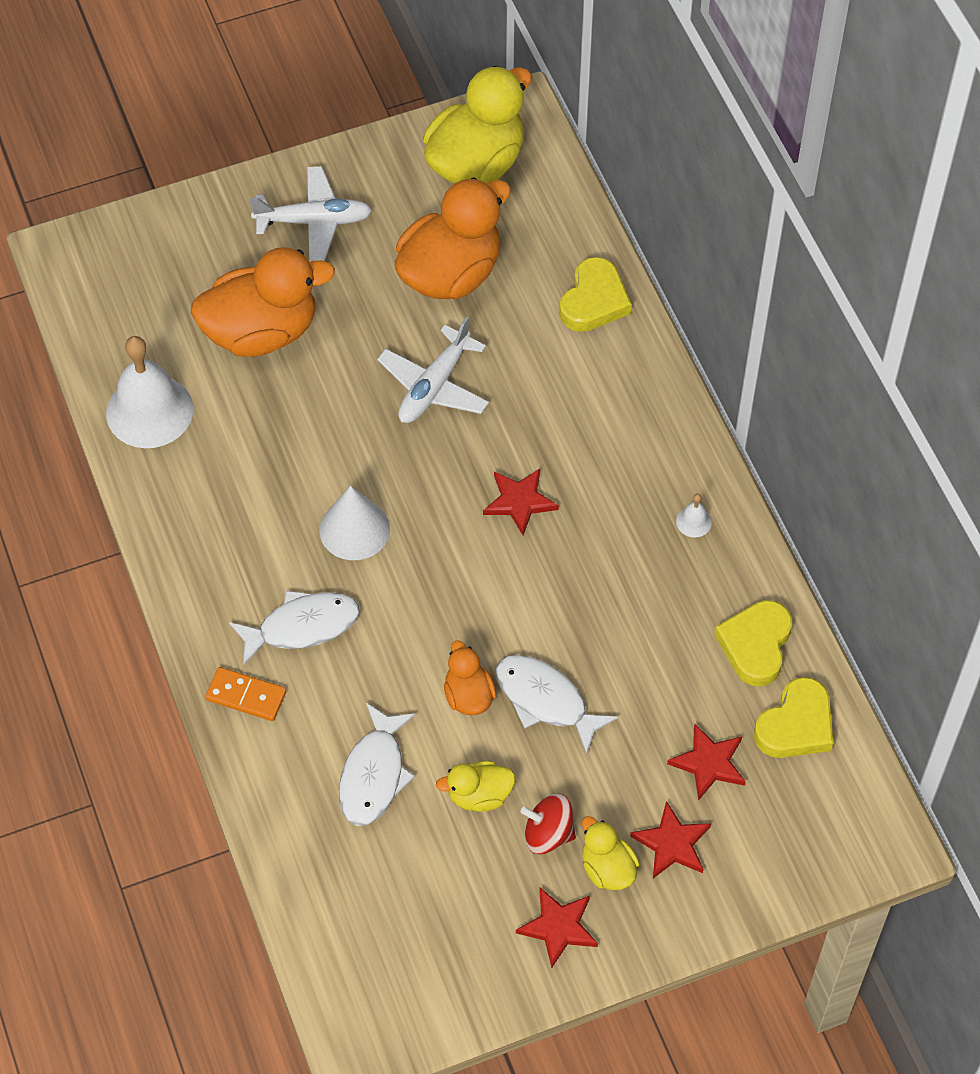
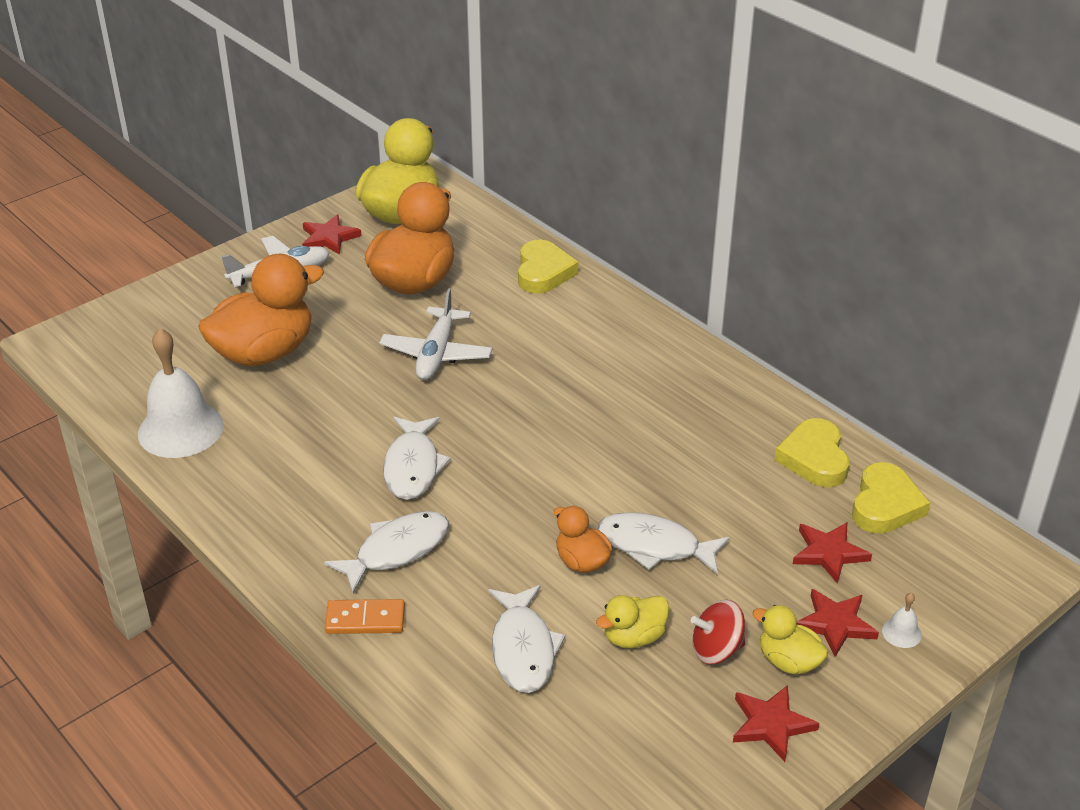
camera: 20 degrees left, 20 degrees down
(354, 529) = (412, 466): white cone -> white fish
(519, 502) = (552, 412): red star -> red star (329, 238)
(694, 521) = (709, 389): white bell -> white bell (901, 632)

